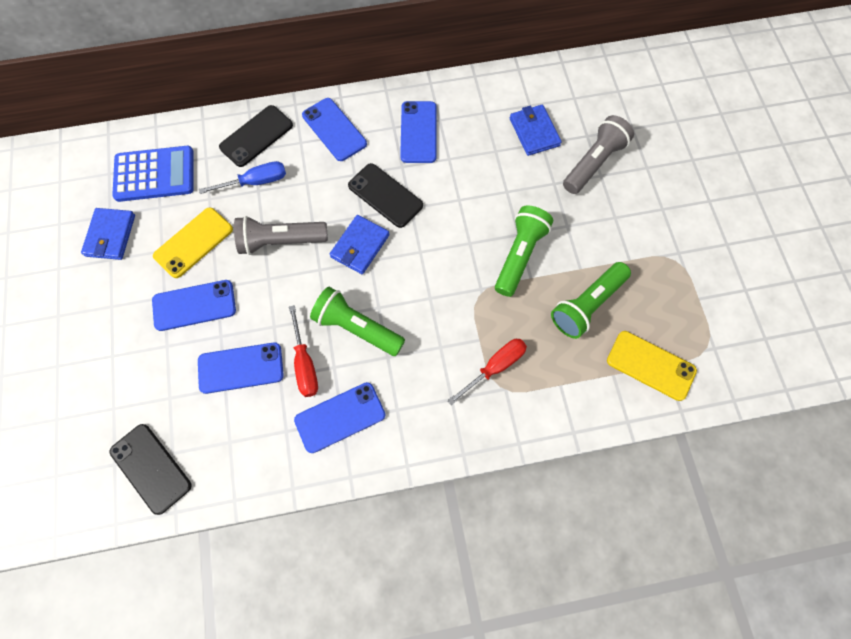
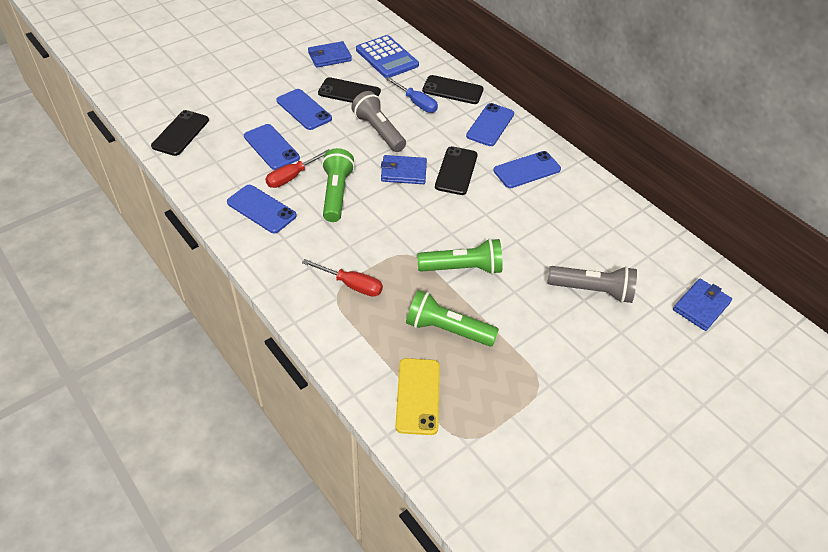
camera: 60 degrees right, 20 degrees down
(193, 242) = (349, 92): yellow phone -> black phone
(534, 132) = (588, 240): blue wallet -> blue wallet (701, 306)

